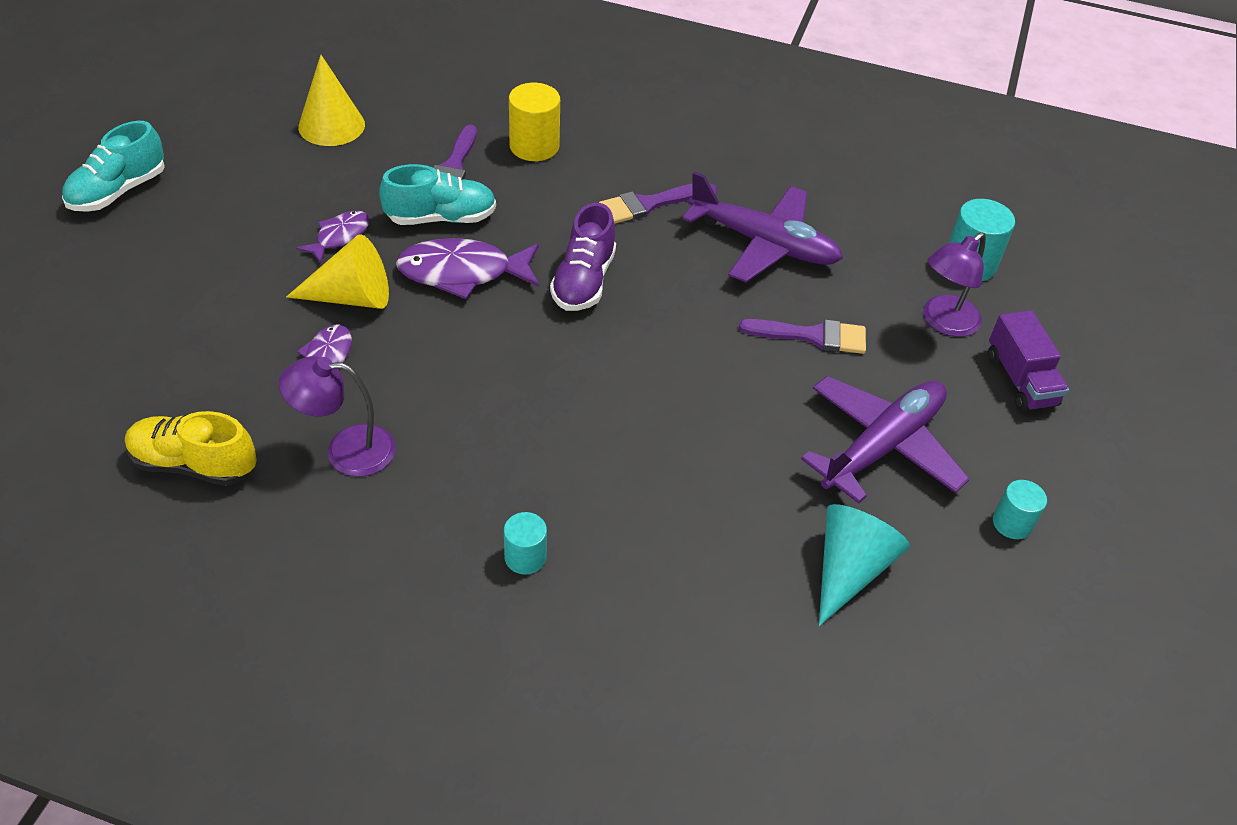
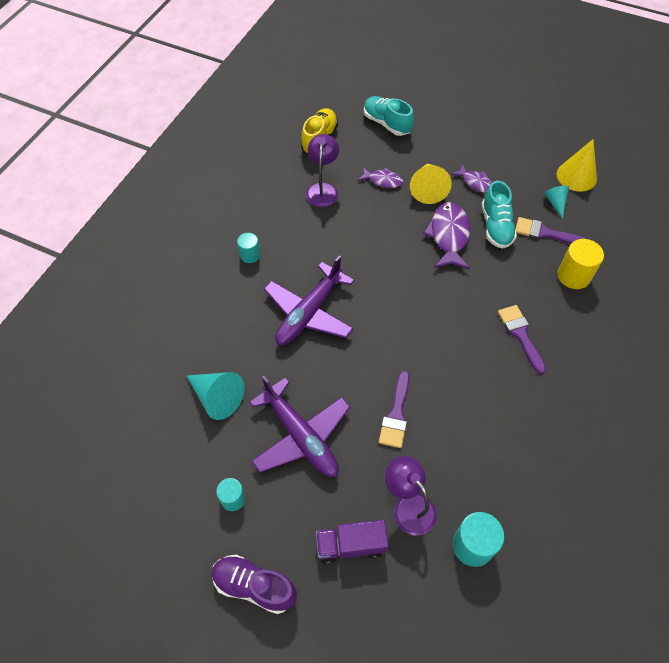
camera: 100 degrees right, 10 degrees up
(118, 191) = (504, 97): turquoise shoe -> turquoise shoe (387, 123)
(389, 152) = (555, 203): none -> turquoise cone
(583, 281) = (444, 293): purple shoe -> purple shoe (254, 586)
(764, 244) = (485, 401): purple plane -> purple plane (309, 313)

